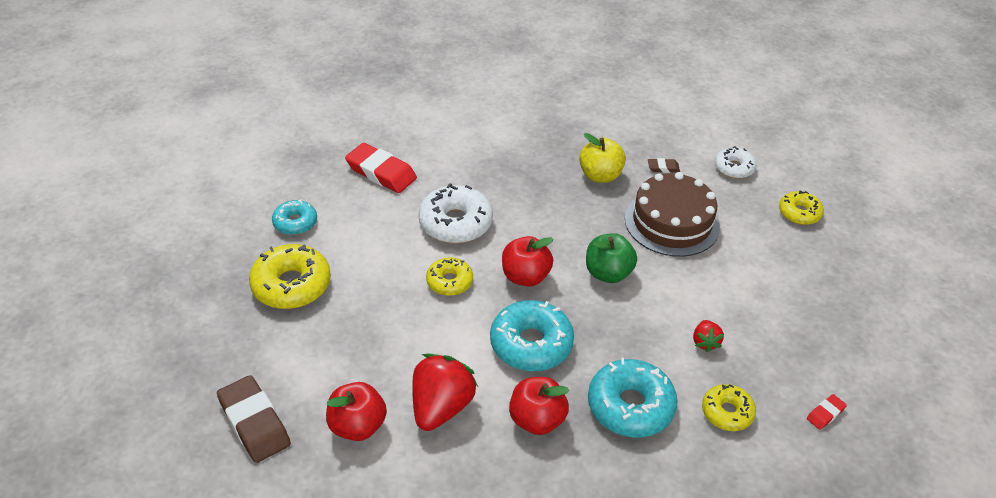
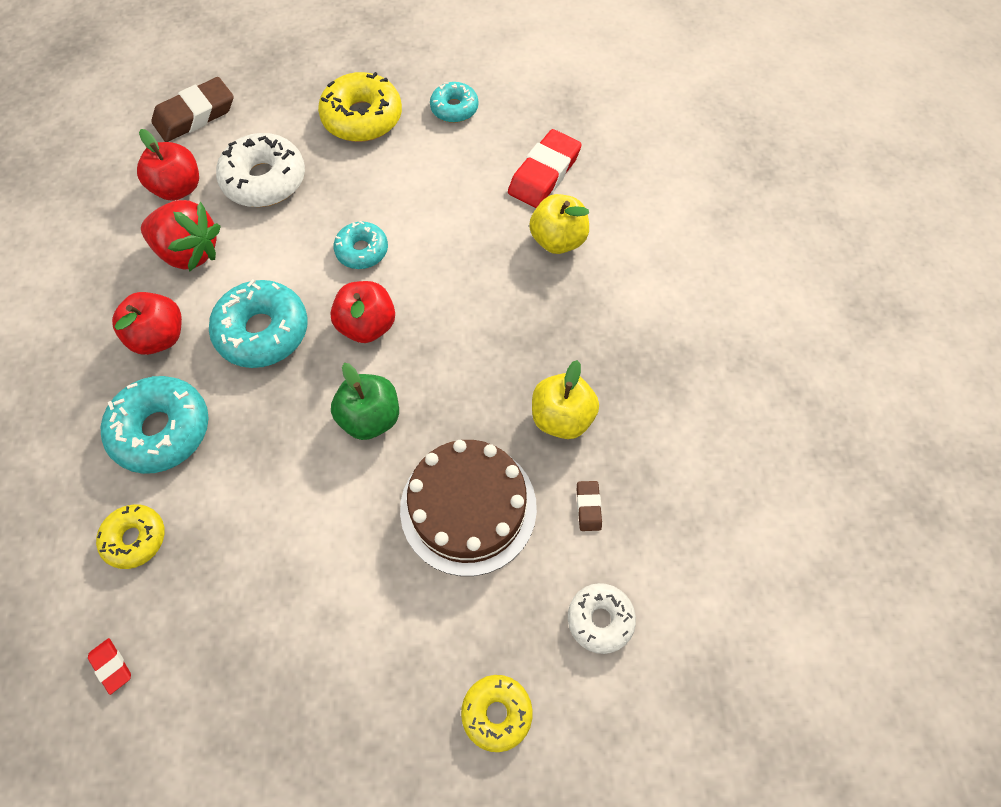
camera: 90 degrees right, 20 degrees up
(449, 169) = (558, 240): none -> yellow apple
(449, 282) = (362, 250): yellow donut -> turquoise donut
(455, 223) = (458, 252): white donut -> white donut (265, 180)
(705, 342) = (245, 526): red strawberry -> none

